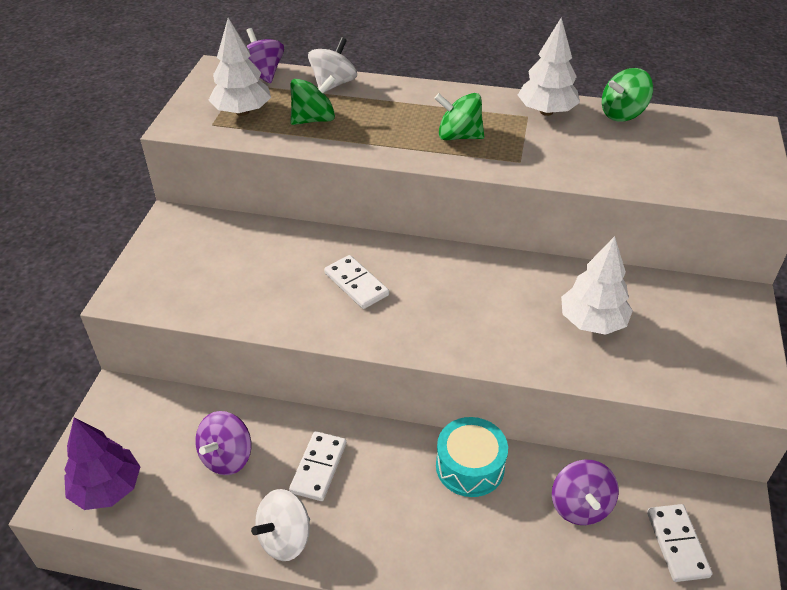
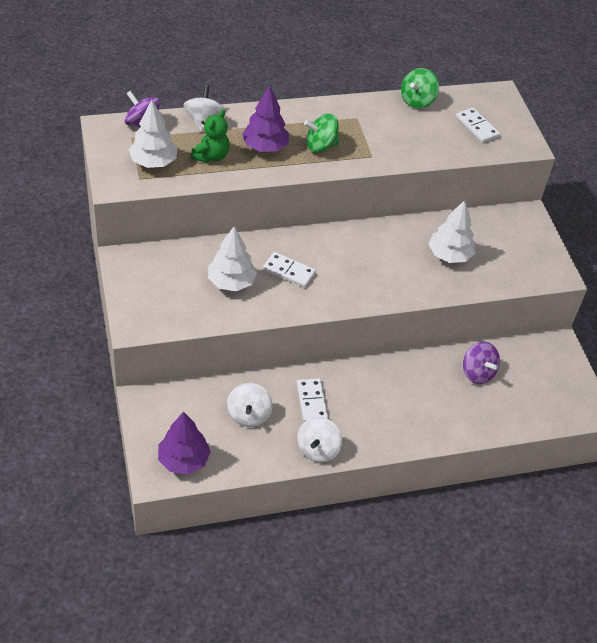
camera: 30 degrees left, 5 degrees up
(227, 457) = (248, 415): purple spinning top -> white spinning top
(314, 119) = (211, 156): green spinning top -> green teddy bear
(386, 123) = (265, 147): none -> purple tree
(470, 466) = (403, 371): turquoise drum -> none
(546, 112) = (367, 111): white tree -> white tree (231, 282)
(677, 544) = (538, 376): white domino -> white domino (477, 127)

